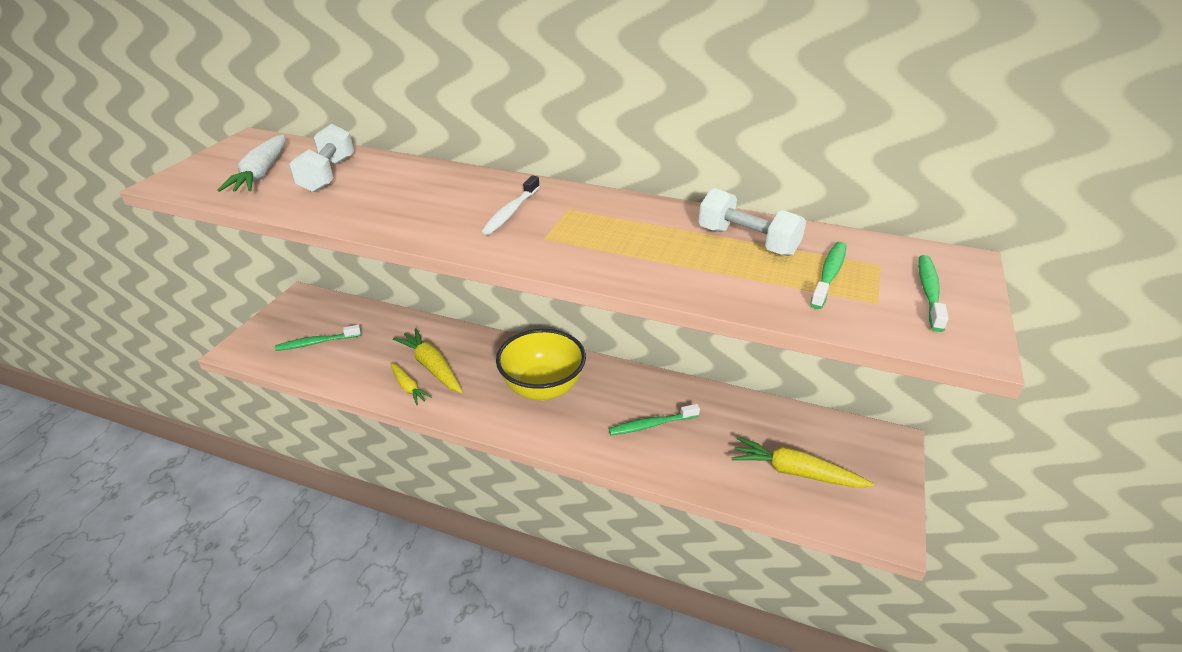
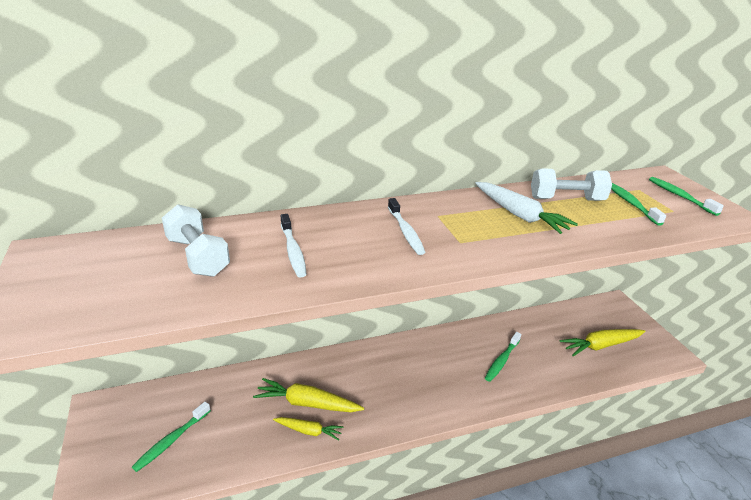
camera: 40 degrees left, 5 degrees down
(261, 173) = (121, 279): white carrot -> white carrot (519, 215)
(395, 194) = (293, 251): none -> white toothbrush
(542, 388) = (408, 374): yellow bowl -> none

